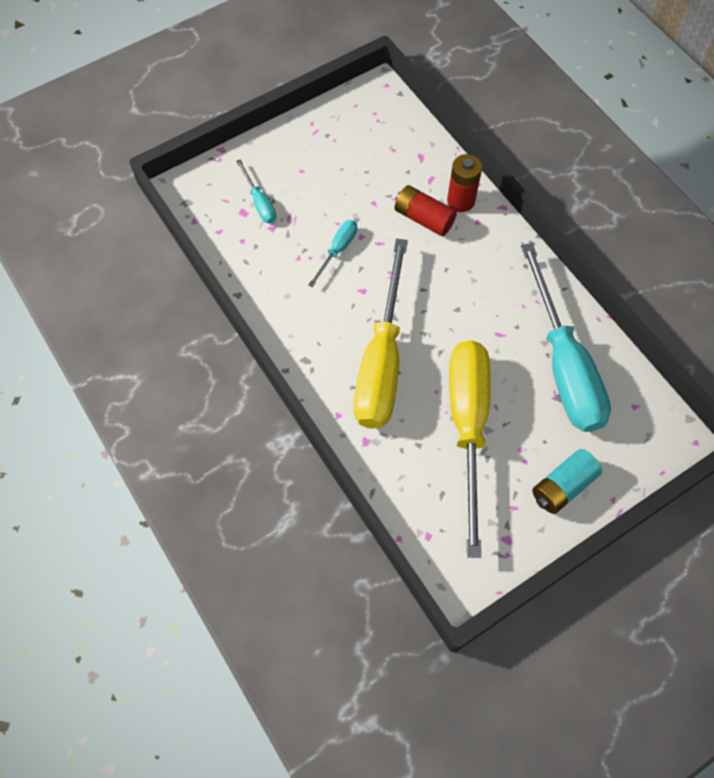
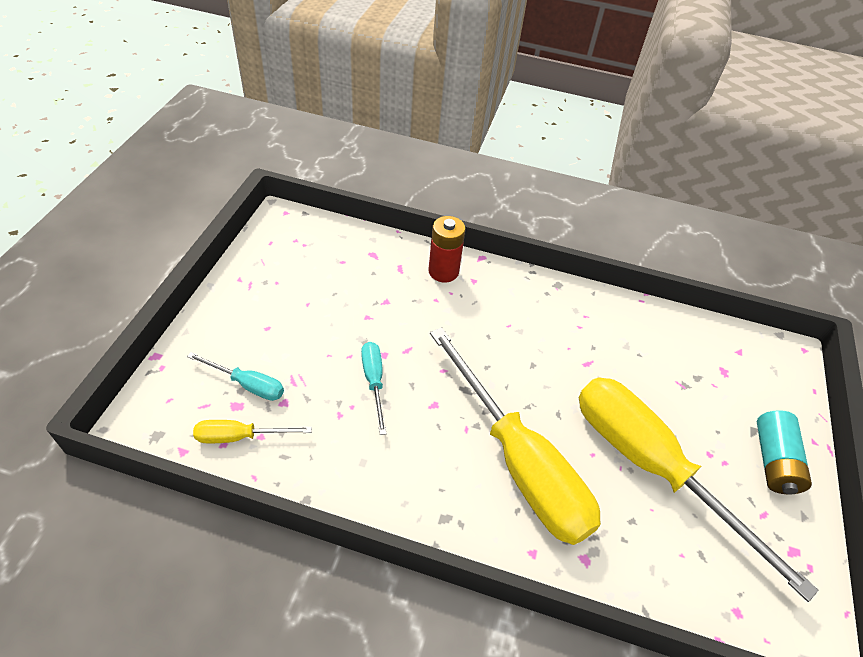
camera: 45 degrees left, 15 degrees down
(231, 233) = (240, 436): none -> yellow screwdriver
(423, 218) = (426, 304): red battery -> none
(563, 364) = (659, 354): turquoise screwdriver -> none

